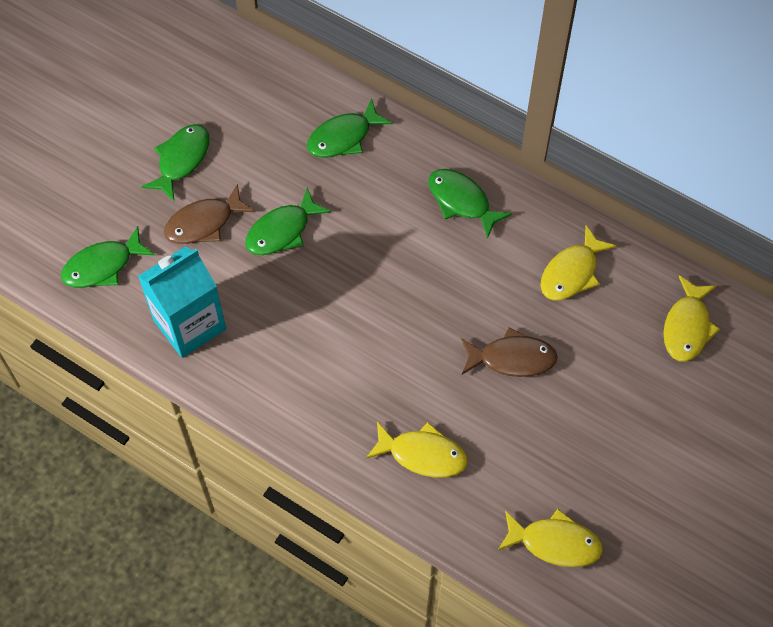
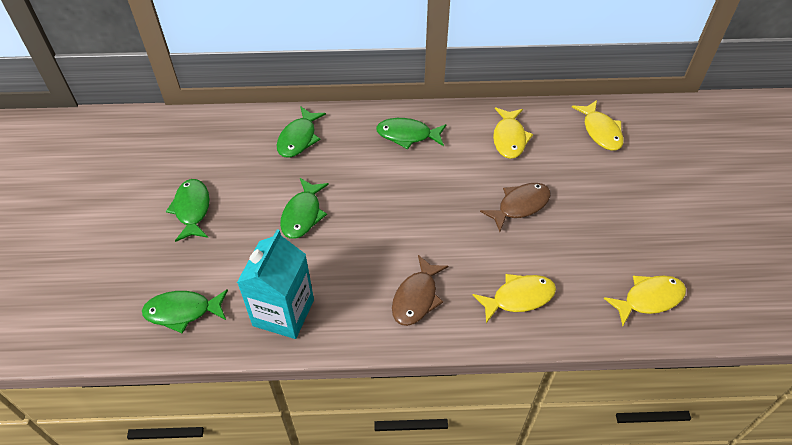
camera: 35 degrees left, 10 degrees down
(103, 266) = (182, 311): green fish -> green fish turned 60 degrees clockwise
(204, 223) = (241, 240): brown fish -> brown fish (416, 297)

